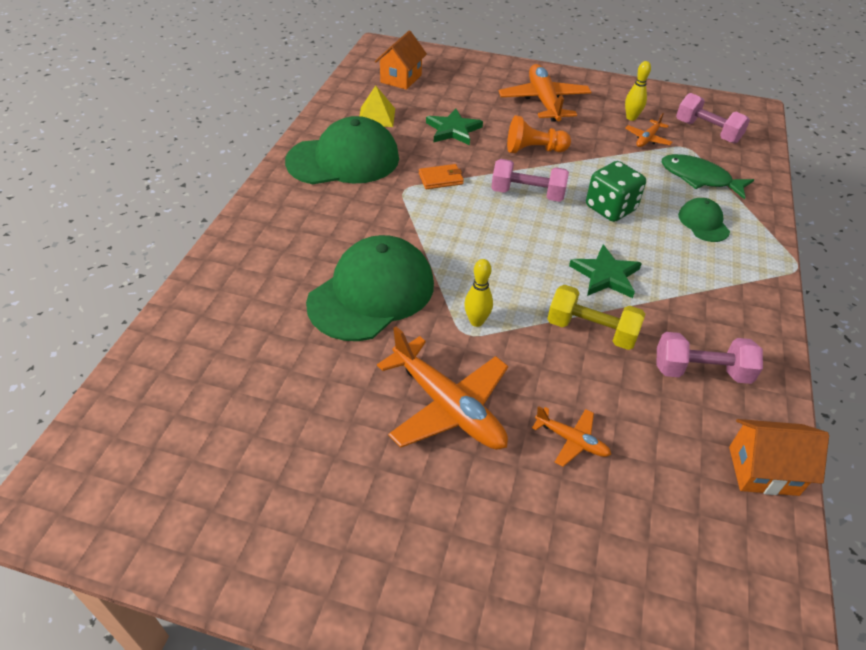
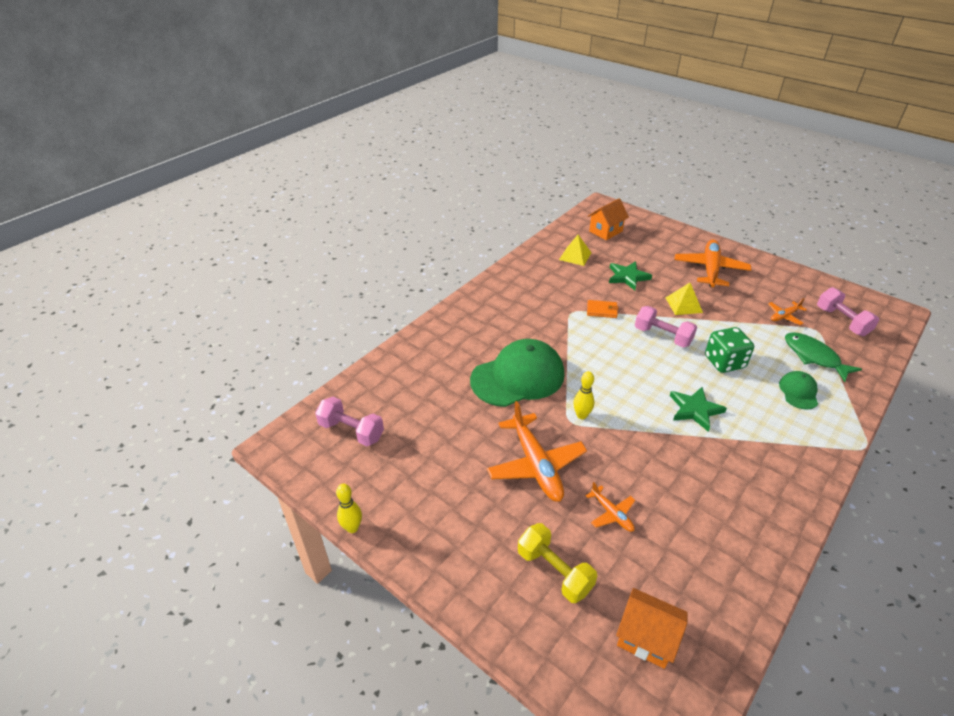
camera: 25 degrees right, 5 degrees down
(343, 160) = (538, 282): green cap -> none
(534, 150) = (684, 305): orange pawn -> yellow pyramid
(591, 331) = (663, 445): yellow dumbbell -> yellow dumbbell (554, 571)
(631, 118) = (779, 296): yellow bowling pin -> yellow bowling pin (352, 528)
(701, 371) = (736, 498): pink dumbbell -> pink dumbbell (351, 431)
(763, 470) = (749, 582): orange house -> orange house (646, 638)

